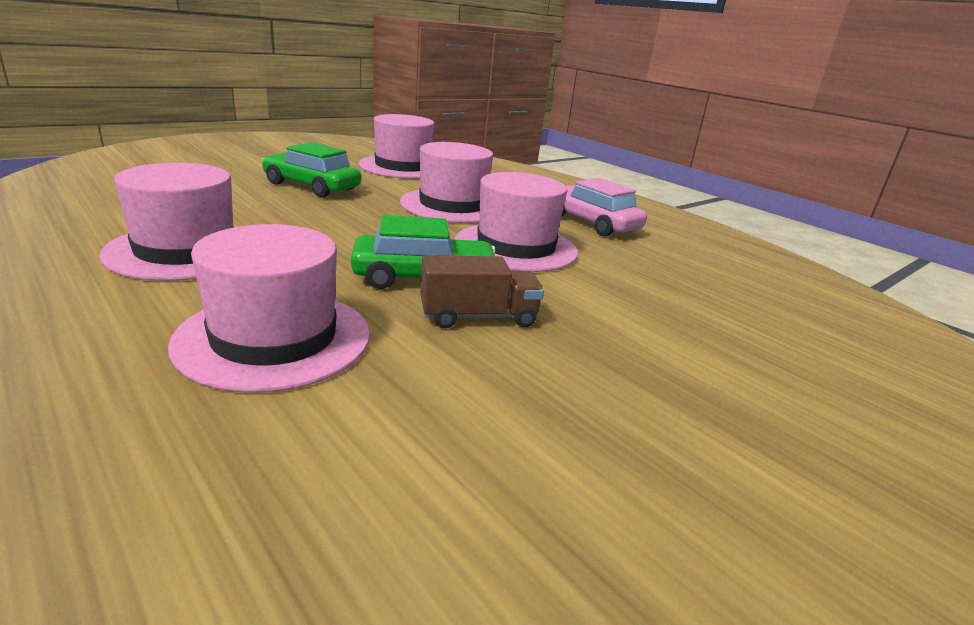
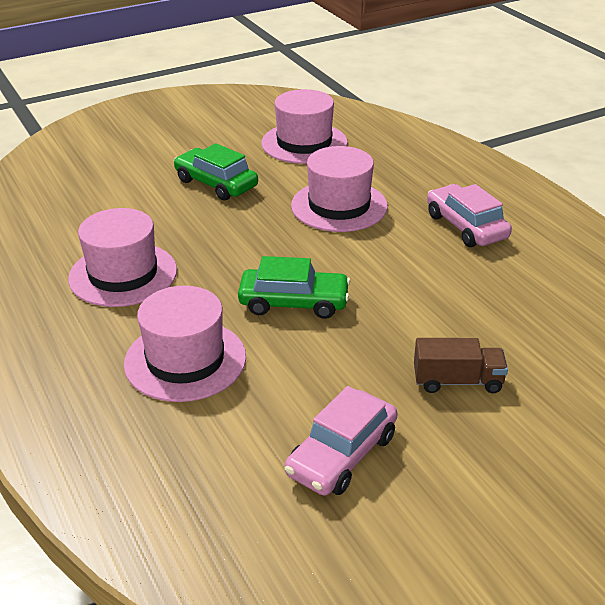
camera: 15 degrees right, 10 degrees up
(478, 317) = (325, 344): brown truck -> brown truck (457, 381)
(516, 247) = (380, 264): pink hat -> none
(557, 457) = (342, 455): none -> pink car

